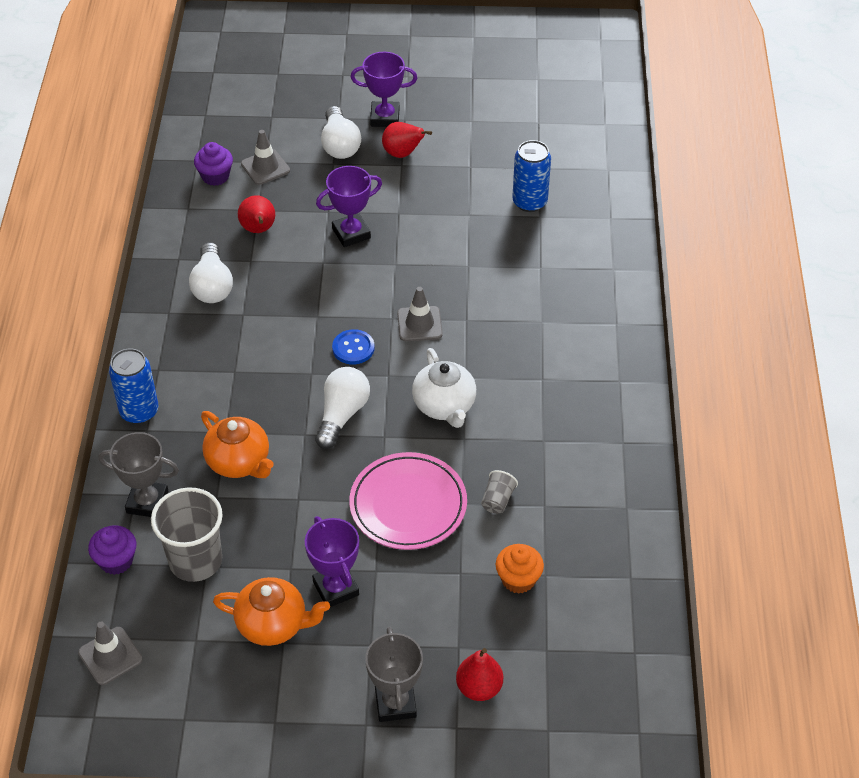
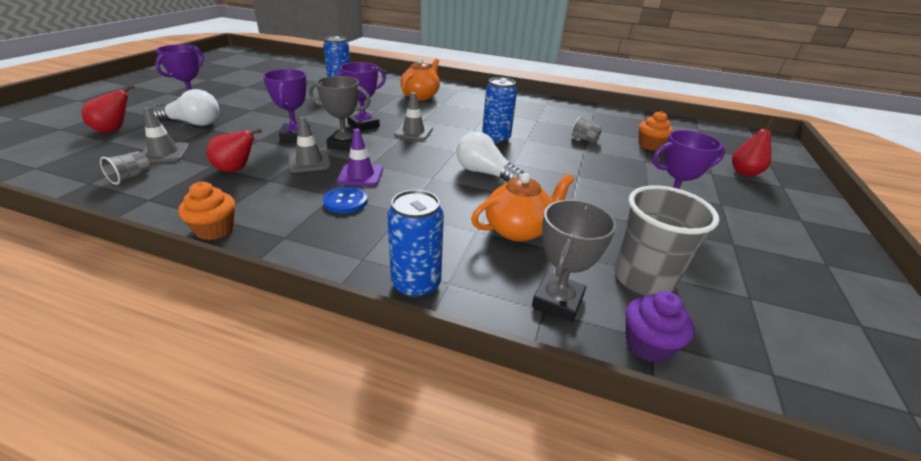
camera: 75 degrees left, 15 degrees down
(110, 656) = (803, 377): grey traffic cone -> grey traffic cone (309, 162)
(162, 269) = (215, 230): none -> orange cupcake
(212, 286) = (277, 204): white light bulb -> none
(215, 176) = (131, 177): purple cupcake -> grey cup
(273, 624) = (714, 245): orange teapot -> orange teapot (420, 96)
(289, 318) = (360, 175): none -> purple traffic cone
(353, 348) = (417, 157): blue button -> blue button (345, 201)
(395, 703) = (774, 204): grey trophy -> grey trophy (344, 144)
(403, 154) = (241, 107): red pear -> red pear (114, 130)
(408, 505) = (583, 166): pink plate -> none
(414, 274) = (363, 125): none -> purple trophy
(445, 406) = (496, 139): white teapot -> blue can

